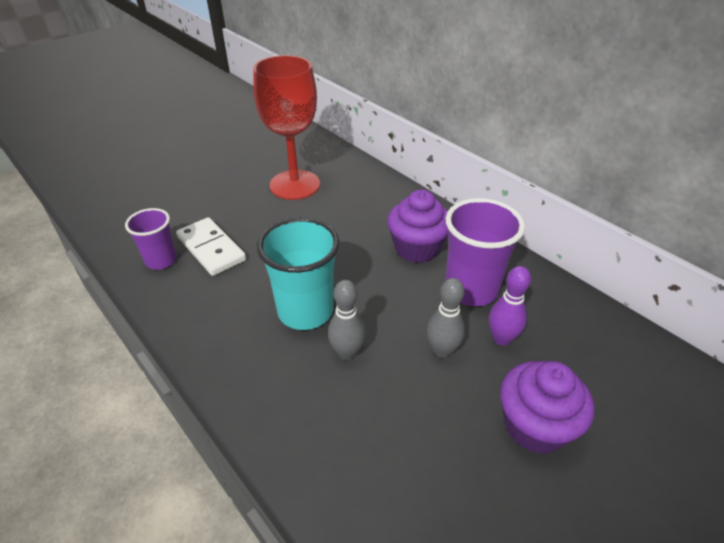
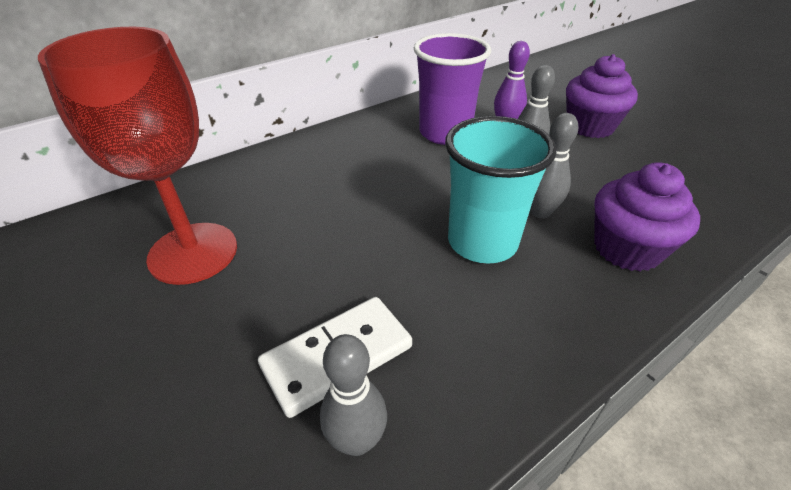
camera: 85 degrees left, 0 degrees up
(161, 260) = (357, 440): purple cup -> grey bowling pin
(417, 248) = (378, 156): purple cupcake -> purple cupcake (627, 248)

